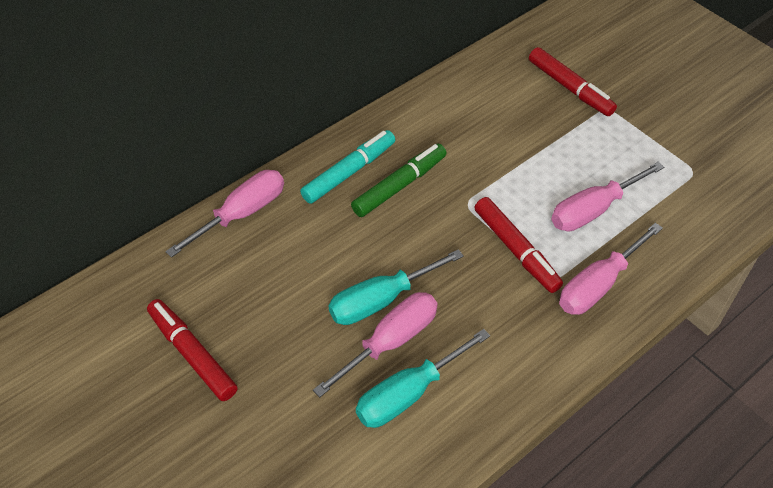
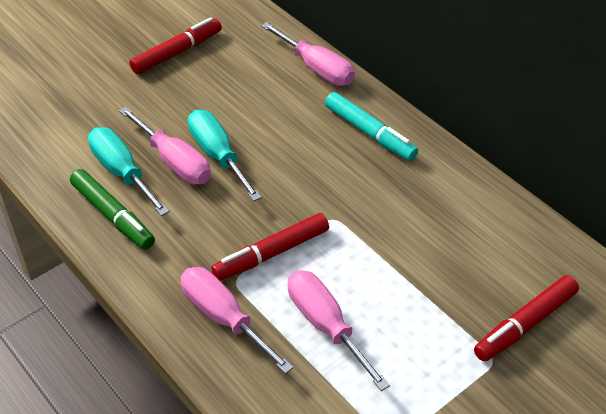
camera: 90 degrees right, 5 degrees down
(399, 186) = (354, 168): green marker -> green marker (113, 215)

